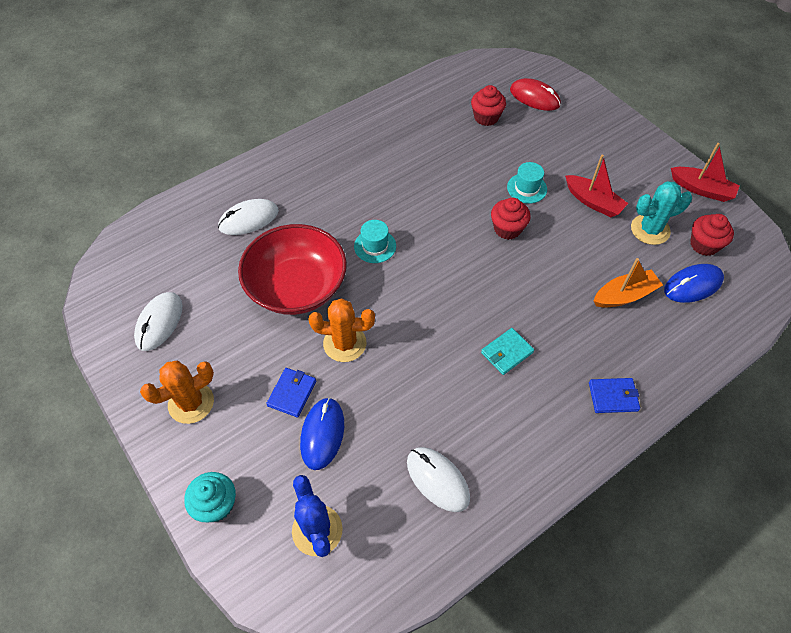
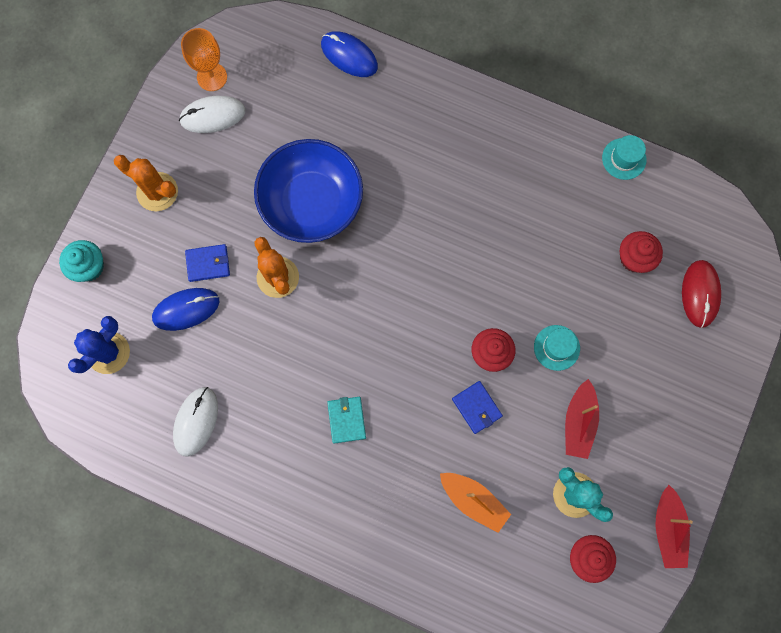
camera: 60 degrees right, 20 degrees up
(124, 306) = (212, 77): none -> orange goblet
(248, 219) = (359, 113): white mouse -> none
(297, 287) = (311, 202): red bowl -> blue bowl
(375, 246) = (396, 242): turquoise hat -> turquoise hat (624, 159)
(506, 352) = (346, 420): turquoise wallet -> turquoise wallet turned 60 degrees clockwise
(613, 396) = (353, 533): blue wallet -> blue wallet (476, 407)
(693, 285) = (525, 563): blue mouse -> blue mouse (349, 55)

